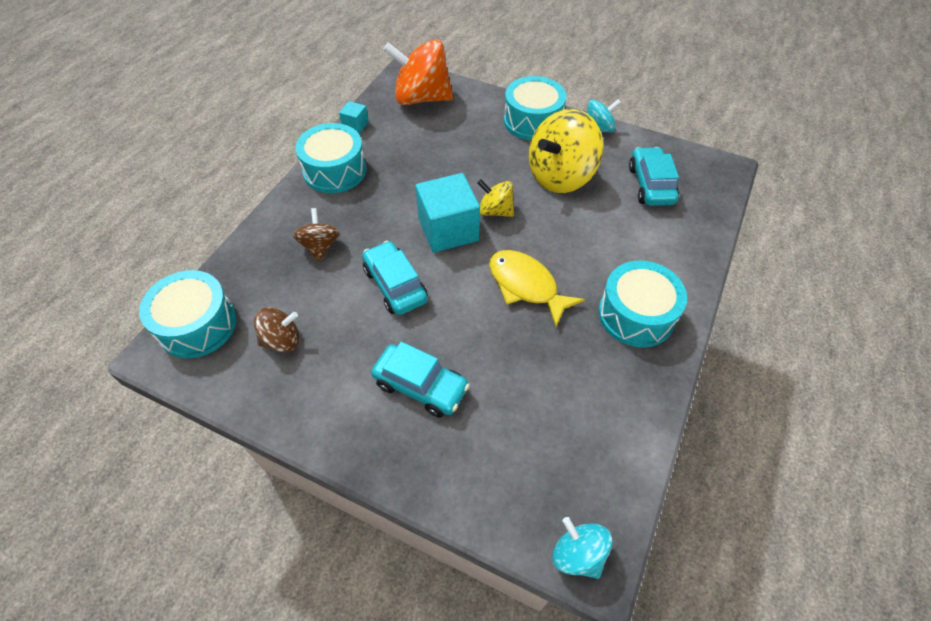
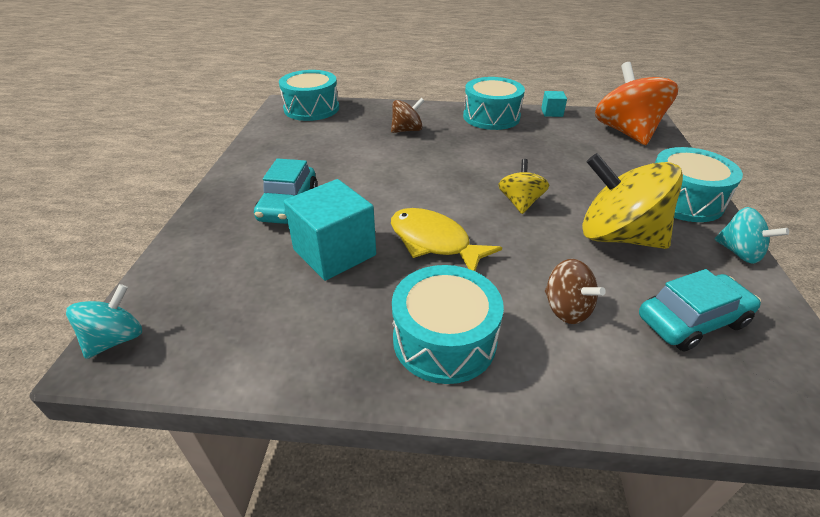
camera: 70 degrees right, 15 degrees down
(282, 340) = (311, 138): brown spinning top -> brown spinning top (566, 309)
(395, 285) = (389, 170): turquoise car -> none
(448, 230) = (472, 181): turquoise cube -> turquoise cube (334, 252)
(526, 286) = (434, 242): yellow fish -> yellow fish turned 75 degrees counterclockwise

